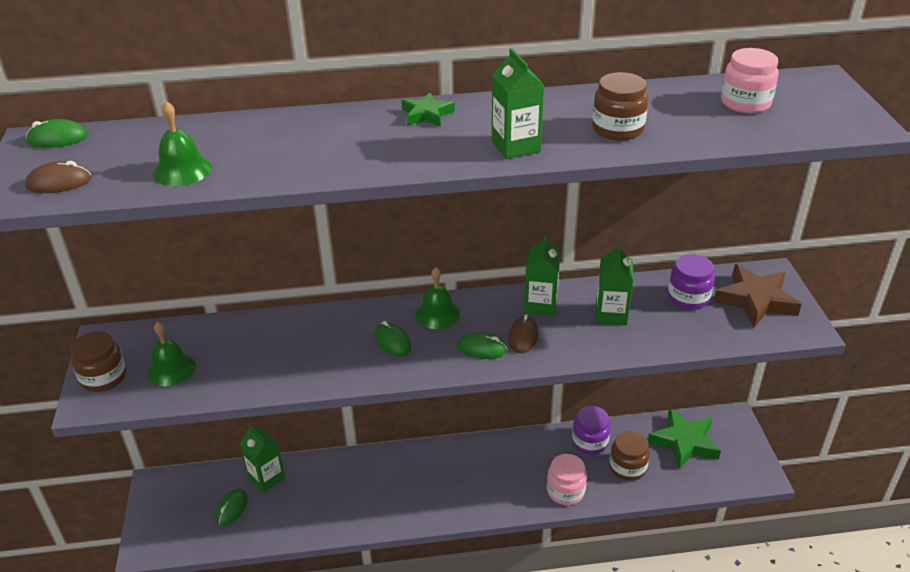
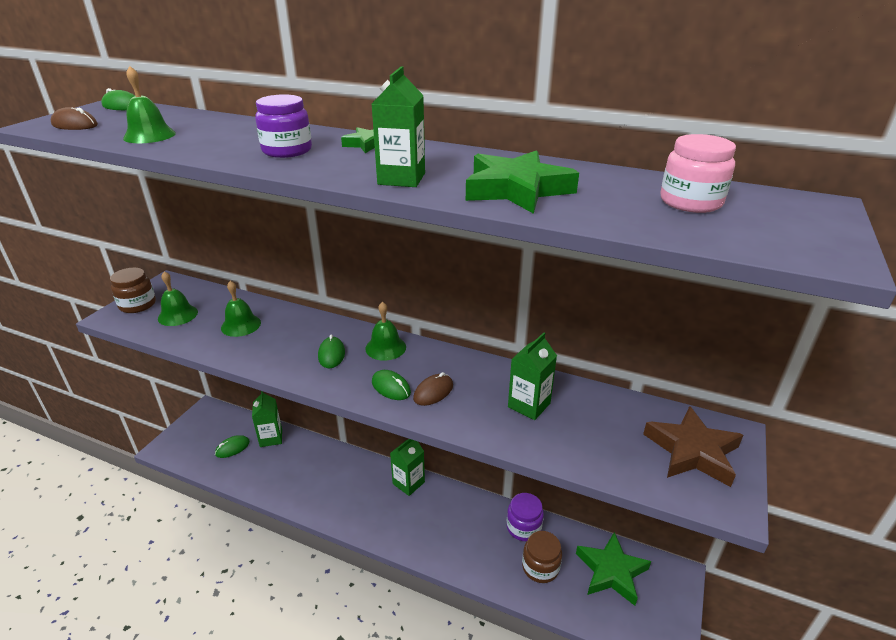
camera: 30 degrees right, 5 degrees down
(260, 351) = (241, 325): none -> green bell
(540, 305) = (474, 373): green carton -> green carton (408, 483)
(565, 491) = (470, 559): pink jar -> none
(617, 129) = (516, 189): brown jar -> green star
(688, 298) = (619, 420): purple jar -> purple jar (287, 151)

